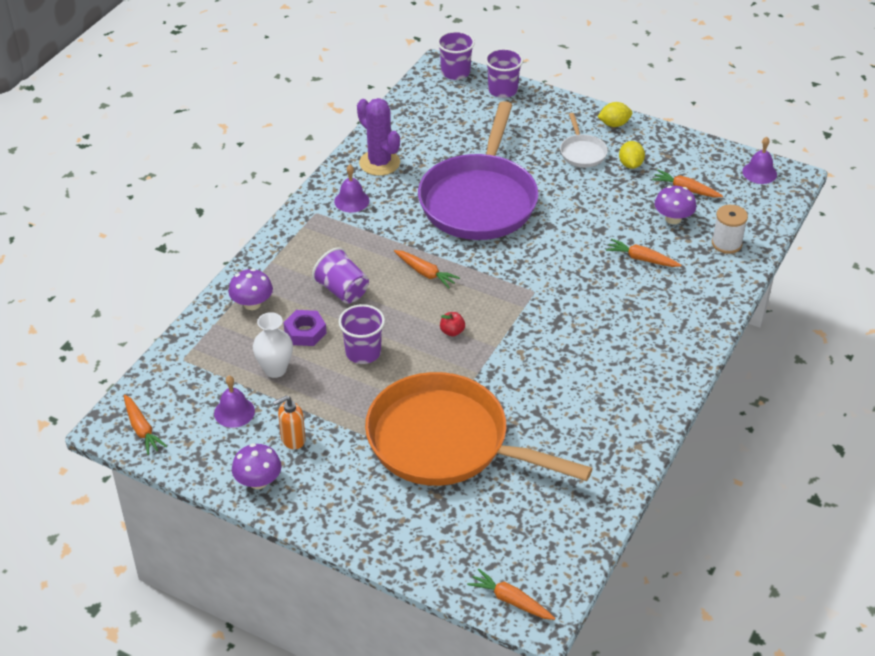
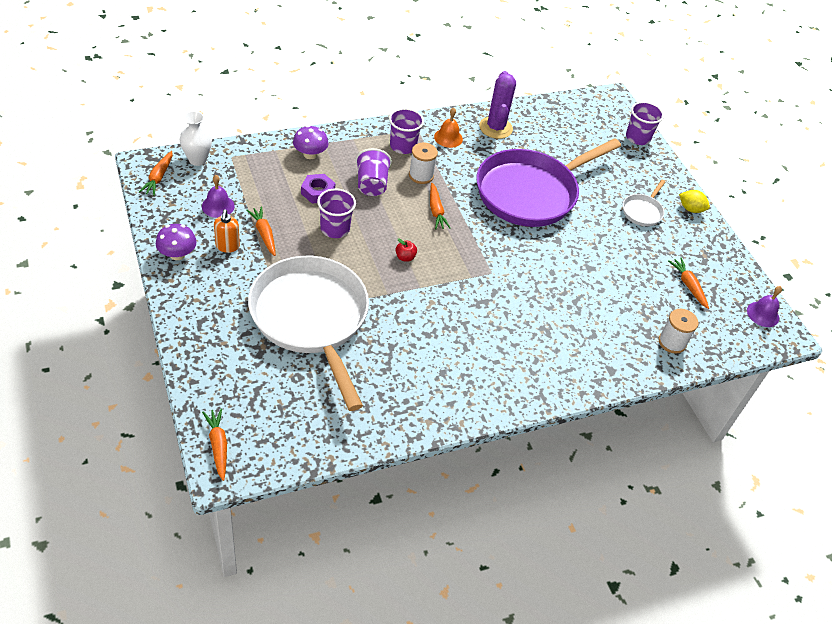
camera: 35 degrees right, 5 degrees up
(275, 369) = (272, 200): white vase -> white vase (197, 160)
(292, 439) = (227, 246): orange soap dispenser -> orange soap dispenser turned 105 degrees counterclockwise
(351, 201) = (448, 138): purple bell -> orange bell
(372, 251) = (421, 175): none -> white spool
(446, 442) = (311, 319): orange pan -> white pan
(455, 72) = (619, 107): purple cup -> purple cup (403, 146)
(630, 165) = (668, 242): yellow lemon -> none
(642, 259) = (594, 307): orange carrot -> orange carrot (264, 234)
(673, 218) = (653, 298): purple mushroom -> none

